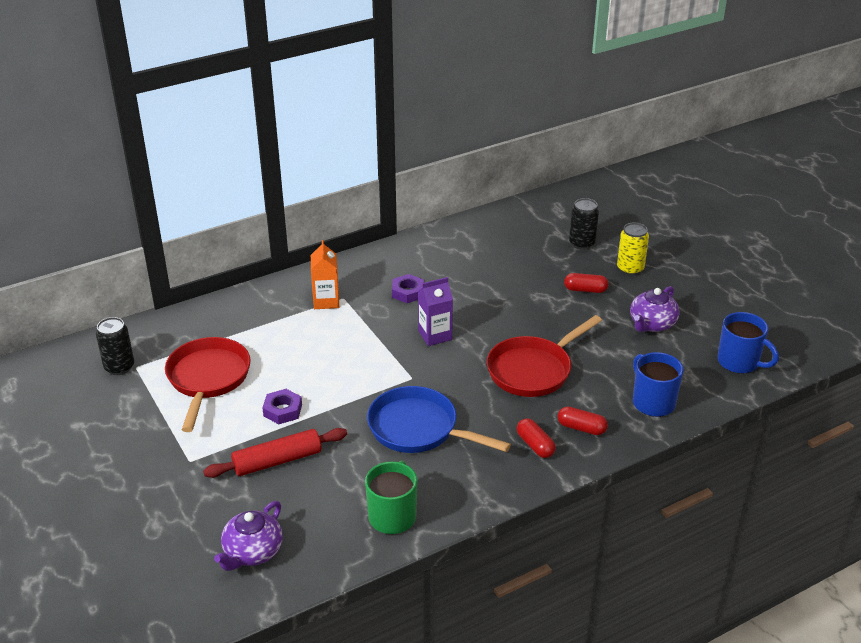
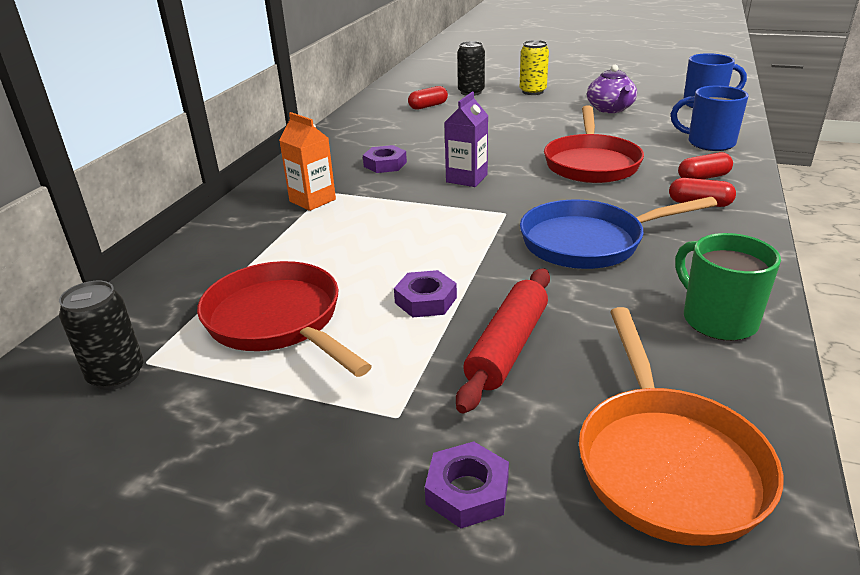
camera: 40 degrees left, 5 degrees down
(170, 508) = (467, 491): none -> purple nut
(252, 552) = (666, 461): purple teapot -> orange pan
(585, 290) = (526, 111): red capsule -> red capsule (428, 106)

